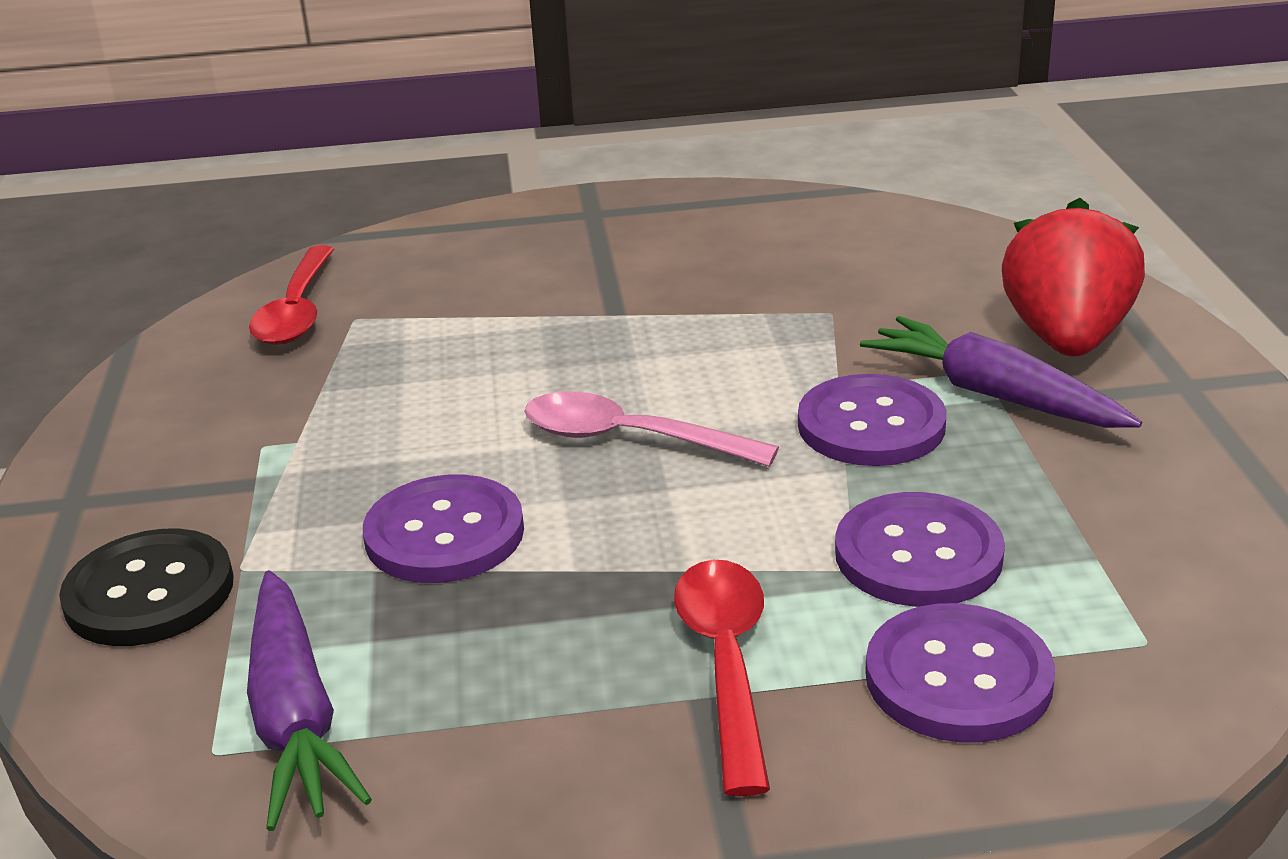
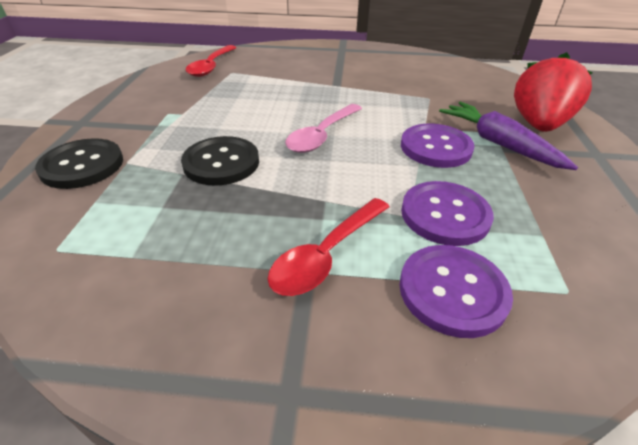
camera: 10 degrees right, 10 degrees up
(296, 718) = (104, 239): purple carrot -> none
(444, 534) = (221, 163): purple button -> black button
(629, 439) = (322, 135): pink spoon -> pink spoon turned 90 degrees counterclockwise
(726, 663) = (326, 255): red spoon -> red spoon turned 150 degrees counterclockwise

